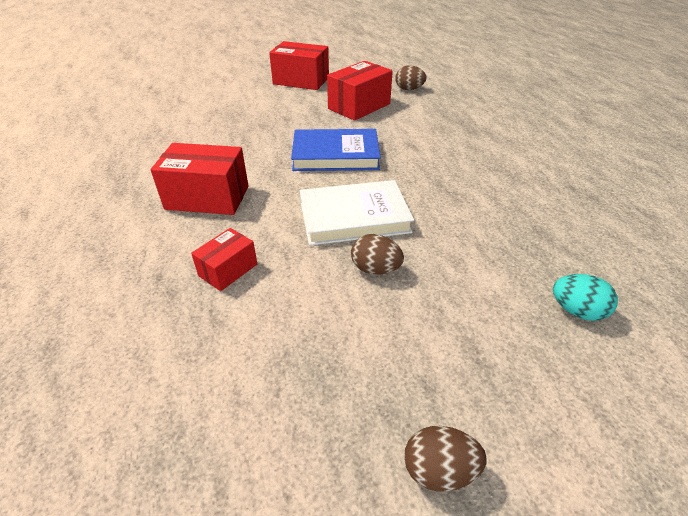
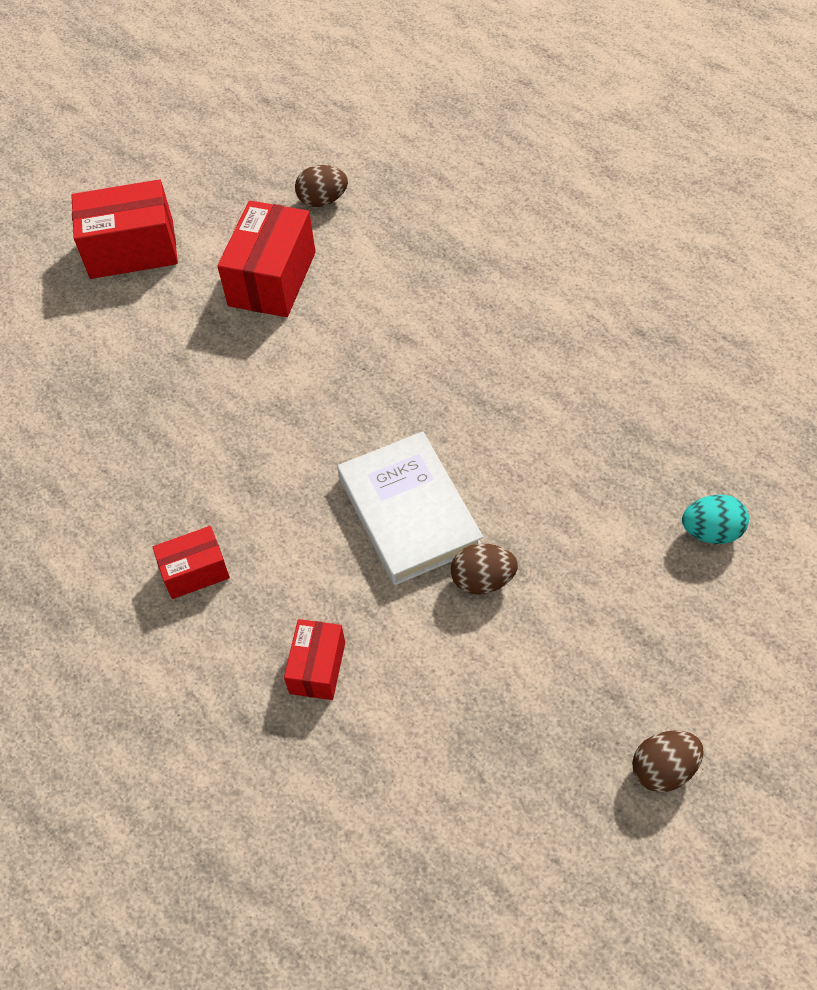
camera: 25 degrees left, 15 degrees up
(207, 197) = (195, 571): red box -> red box, size x0.57
(335, 155) = (310, 407): blue book -> none
(354, 217) = (409, 512): white book -> white book turned 75 degrees counterclockwise

